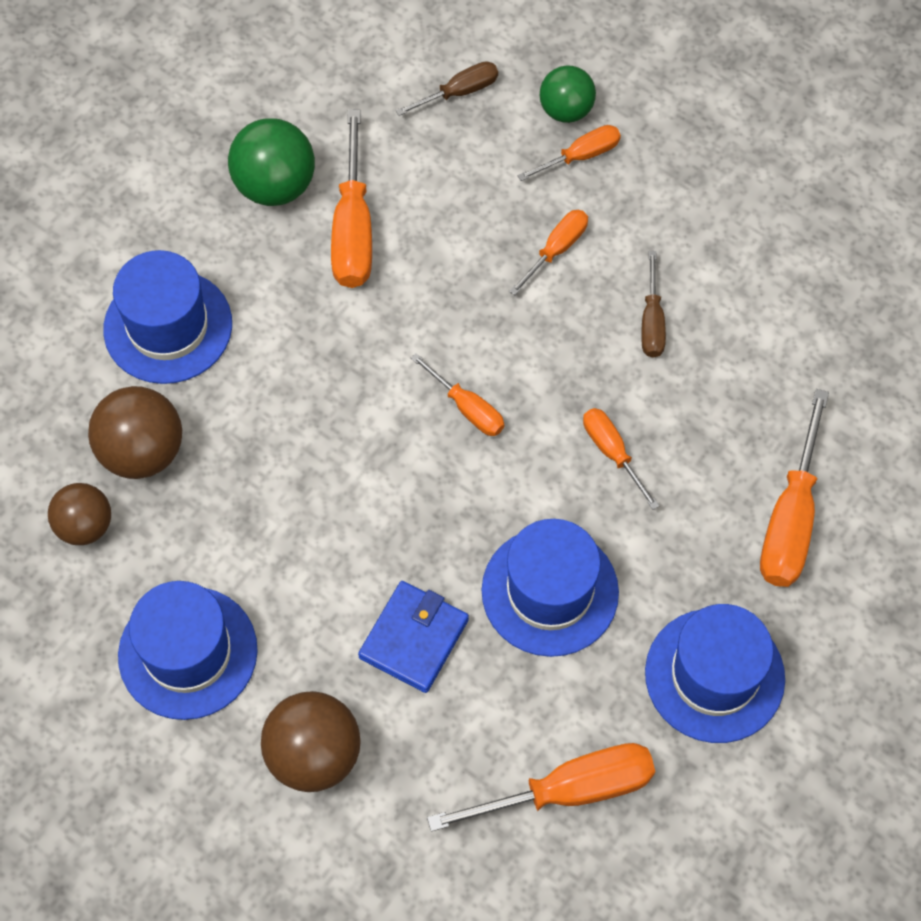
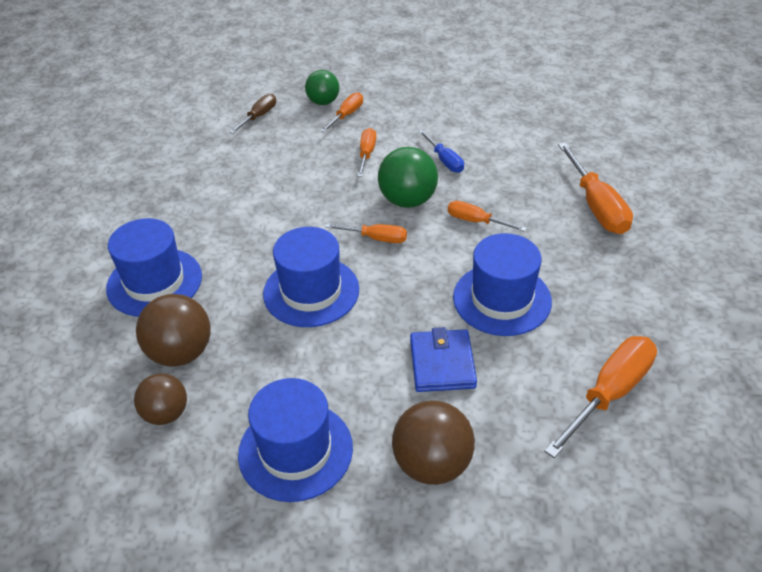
camera: 30 degrees left, 20 degrees down
(275, 185) = (179, 192): green ball -> green ball (408, 200)
(353, 229) = (242, 191): orange screwdriver -> none
(652, 322) = (445, 161): brown screwdriver -> blue screwdriver
(714, 675) = (631, 292): blue hat -> blue hat (311, 291)

